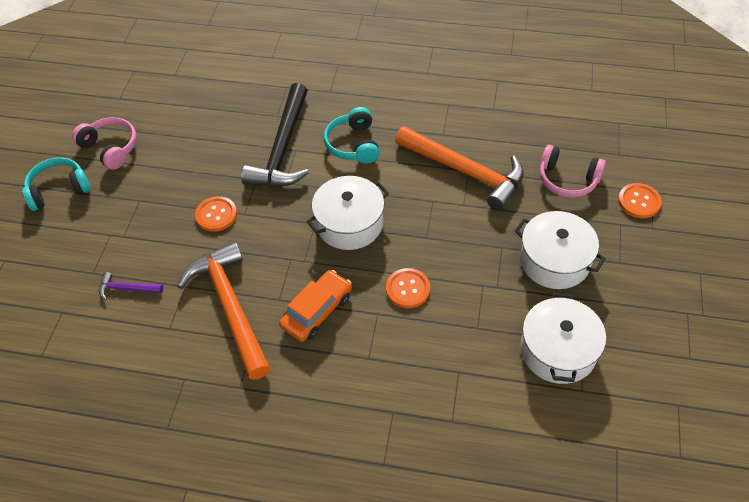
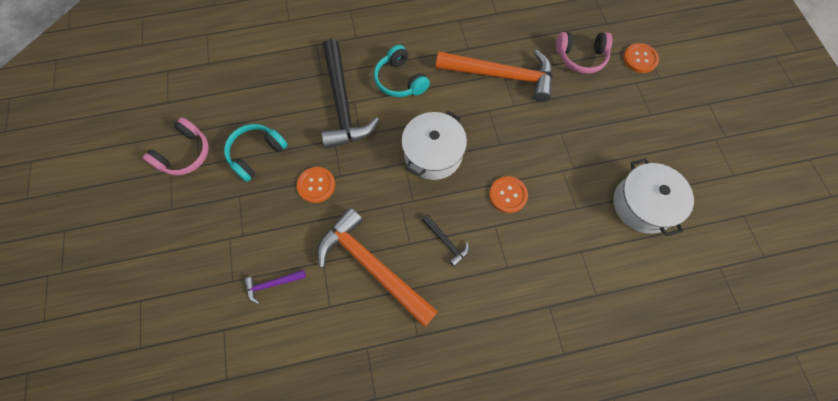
camera: 25 degrees left, 15 degrees up
(58, 190) = (156, 212): turquoise headphones -> turquoise headphones (257, 154)
(110, 148) = (185, 154): pink headphones -> pink headphones turned 105 degrees clockwise
(317, 311) = (446, 242): orange car -> black hammer
(554, 261) = (604, 130): white pot -> none

